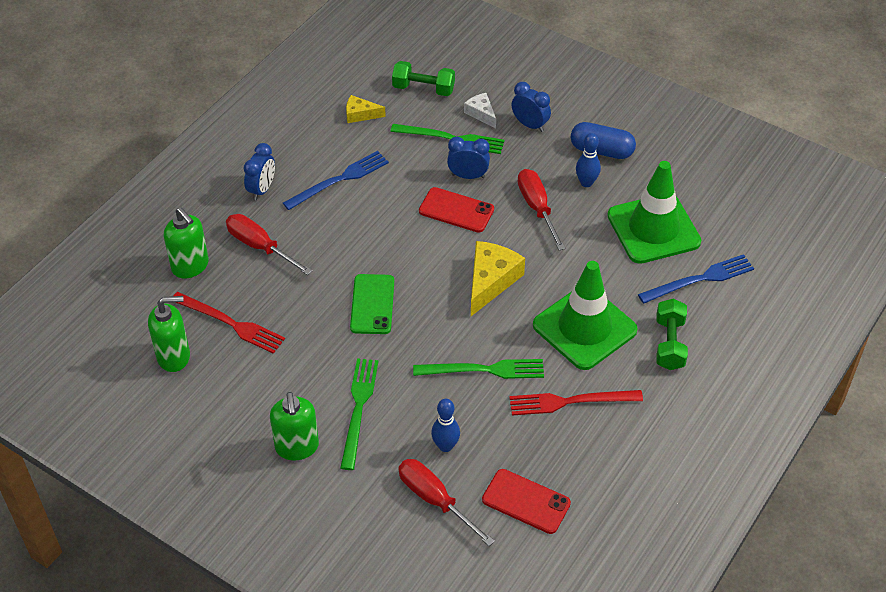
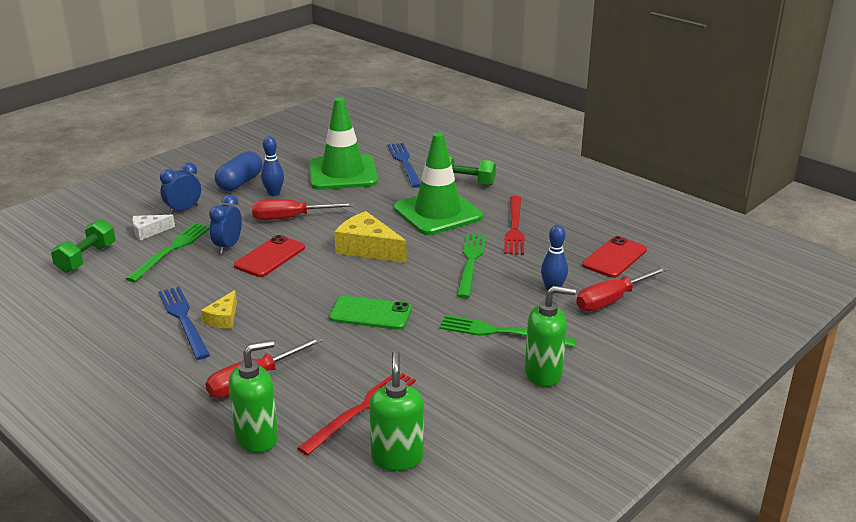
camera: 80 degrees left, 20 degrees down
(262, 189) = (163, 374): blue clock -> none
(360, 114) = (93, 299): yellow cheese -> yellow cheese (223, 318)

